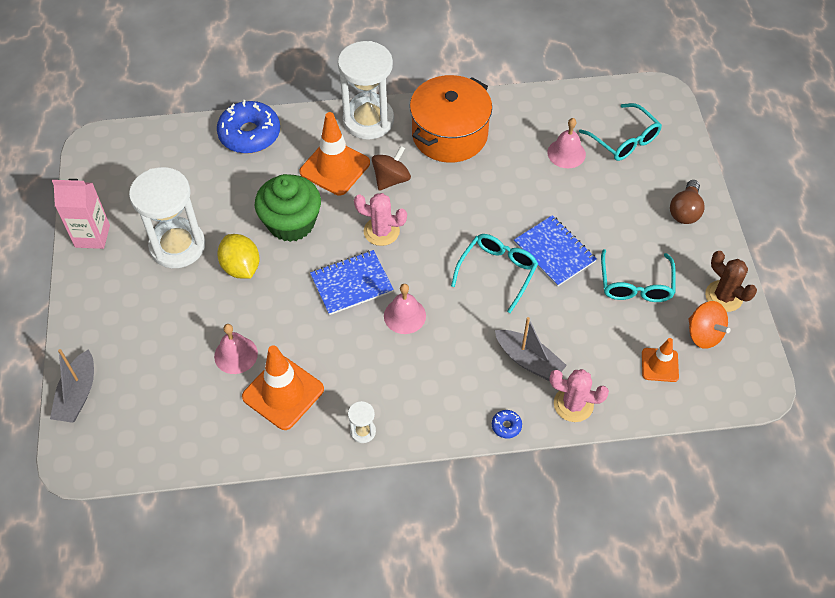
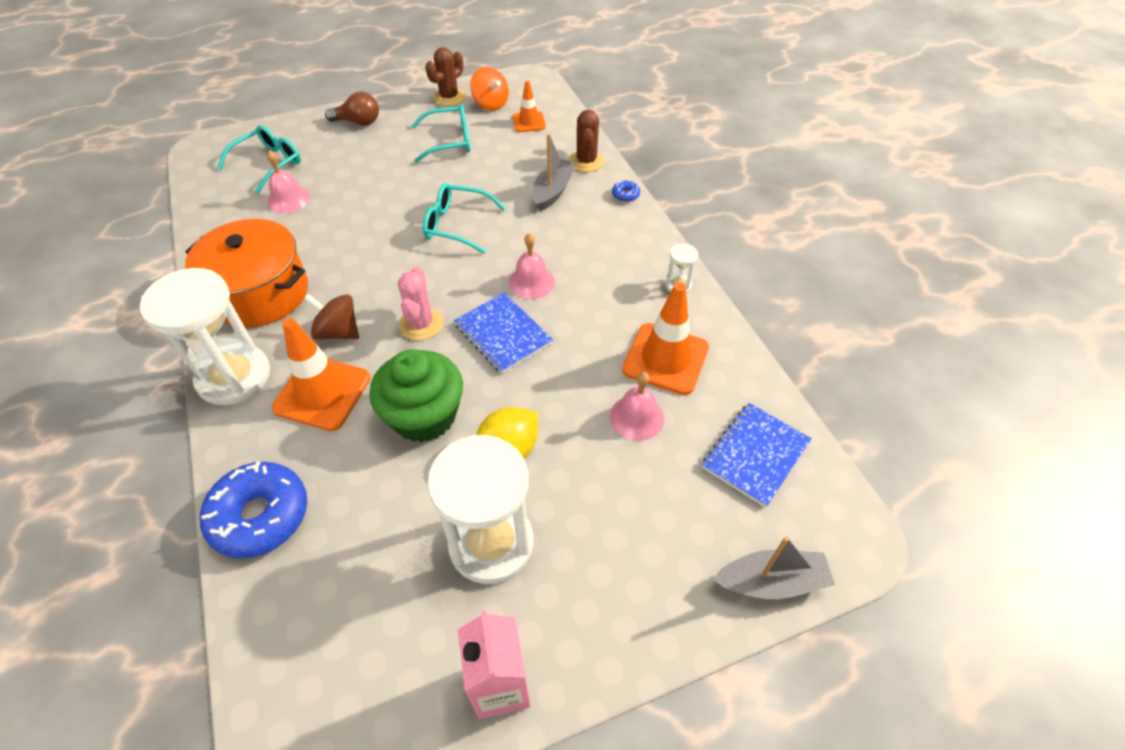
camera: 105 degrees left, 5 degrees down
(554, 252) = (423, 191): blue notebook -> blue notebook (755, 455)
(573, 404) = (586, 161): pink cactus -> brown cactus
(704, 334) = (490, 104): orange spinning top -> orange spinning top turned 105 degrees clockwise

